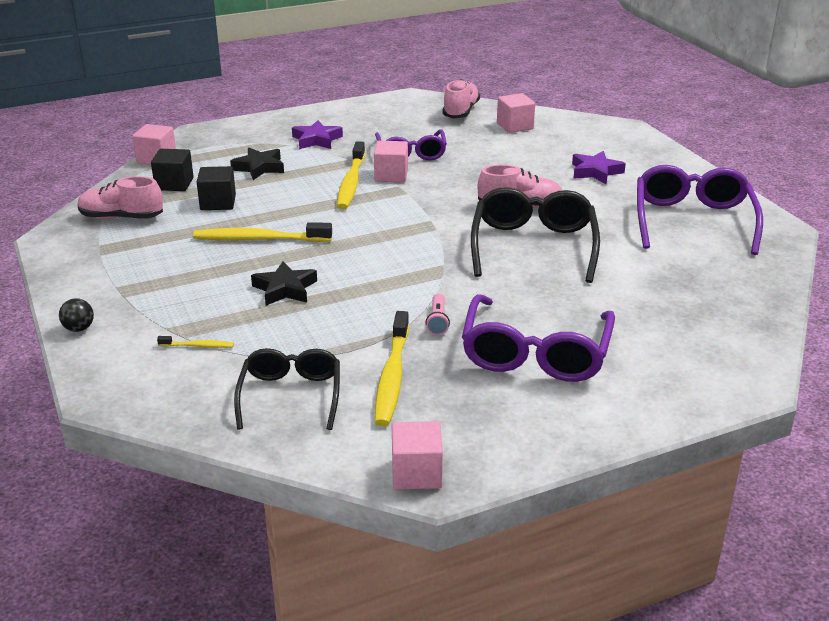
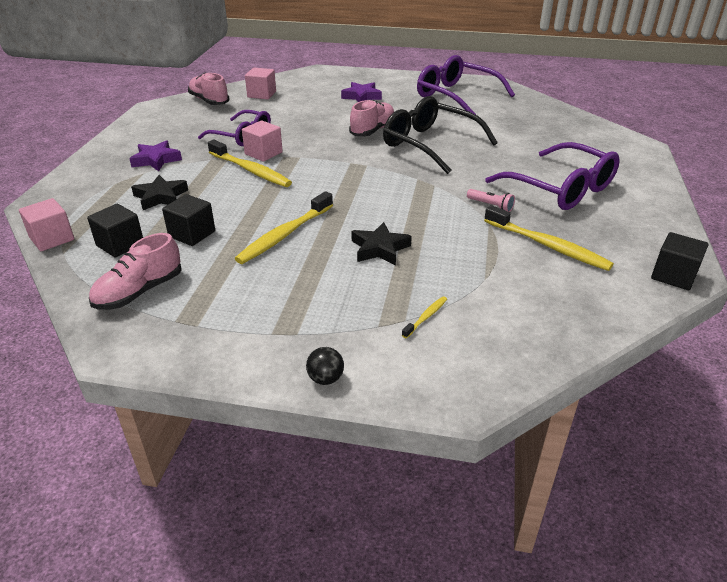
camera: 55 degrees left, 5 degrees up
(291, 395) = (538, 294): black glasses -> none
(416, 473) = (673, 276): pink cube -> black cube

